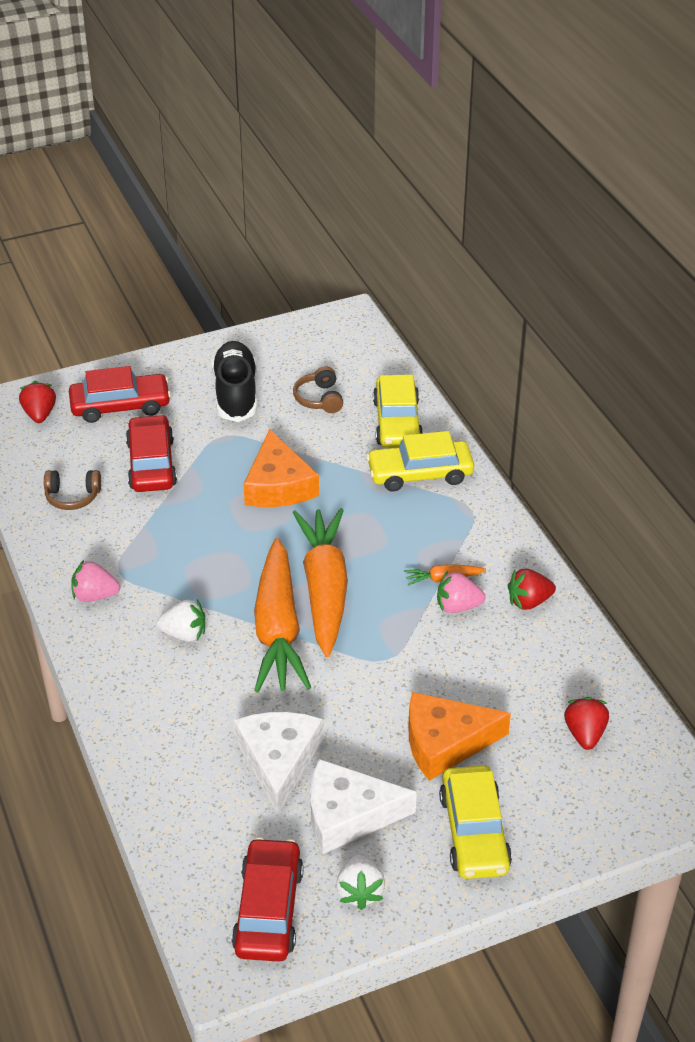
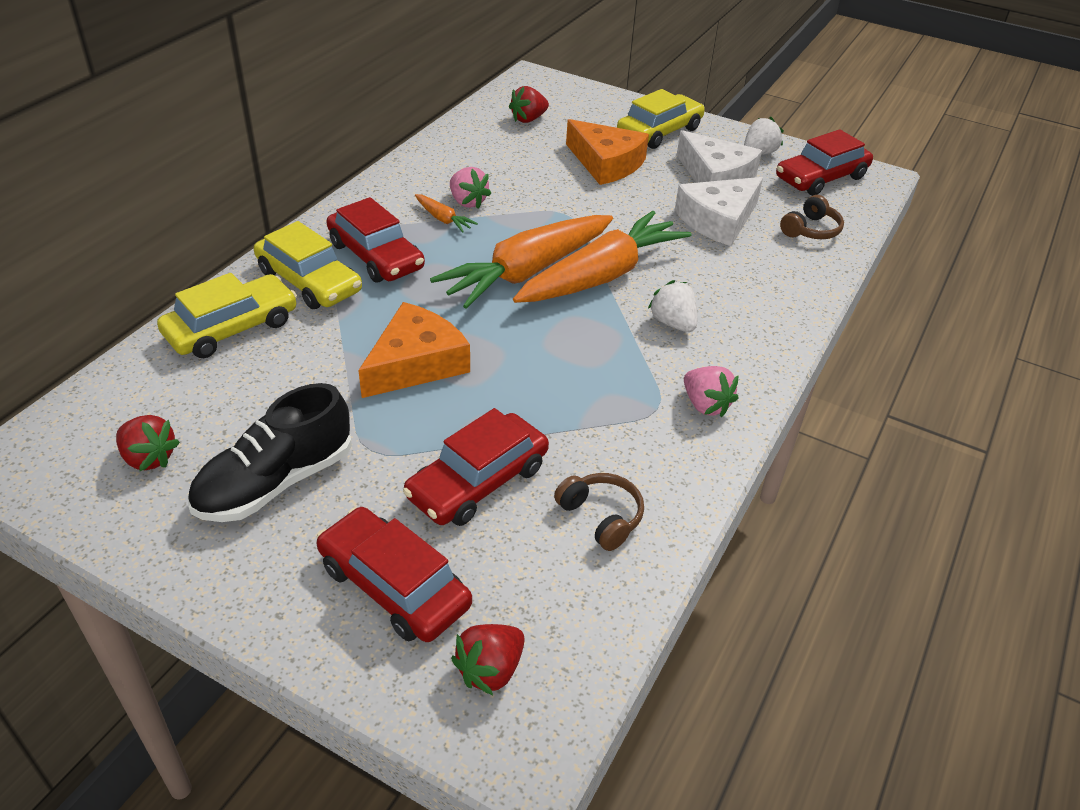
camera: 130 degrees left, 0 degrees up
(319, 399) = (230, 404): brown headphones -> brown headphones (810, 230)
(422, 519) = (376, 256): none -> red car
(529, 602) = (424, 174): red strawberry -> red strawberry (149, 458)

